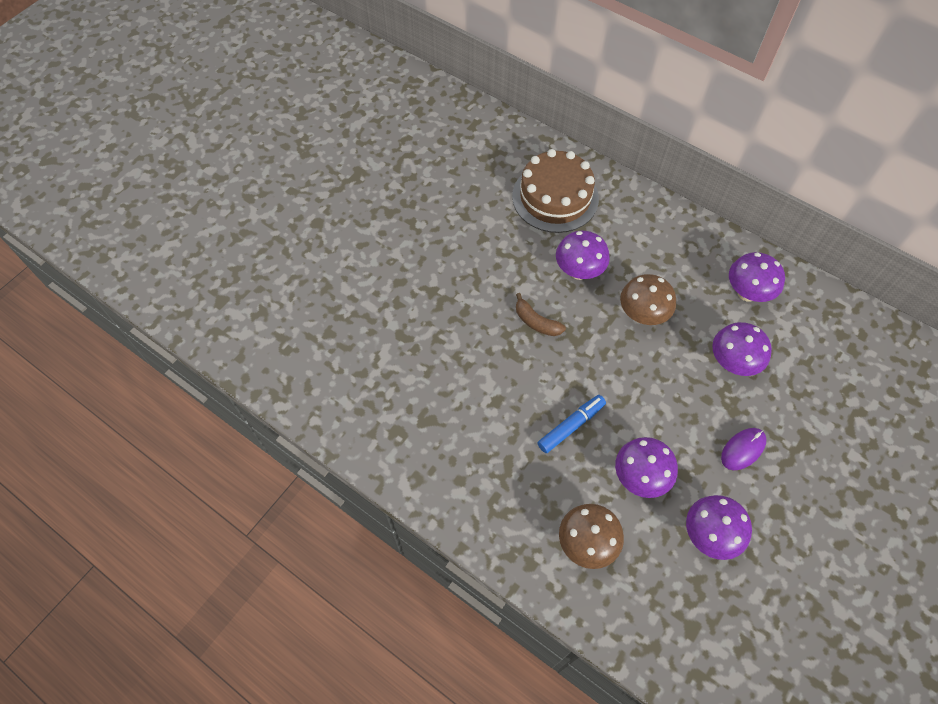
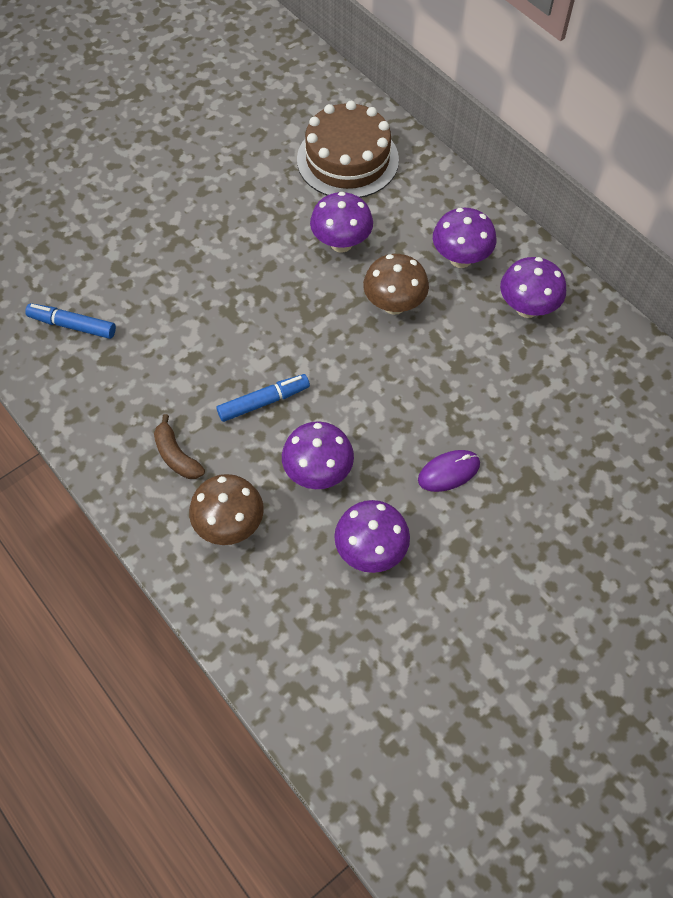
camera: 15 degrees right, 0 degrees up
(383, 397) = (72, 325): none -> blue marker
(536, 322) = (271, 286): brown banana -> brown banana (176, 456)
(732, 363) = (476, 378): purple mushroom -> purple mushroom (460, 258)

